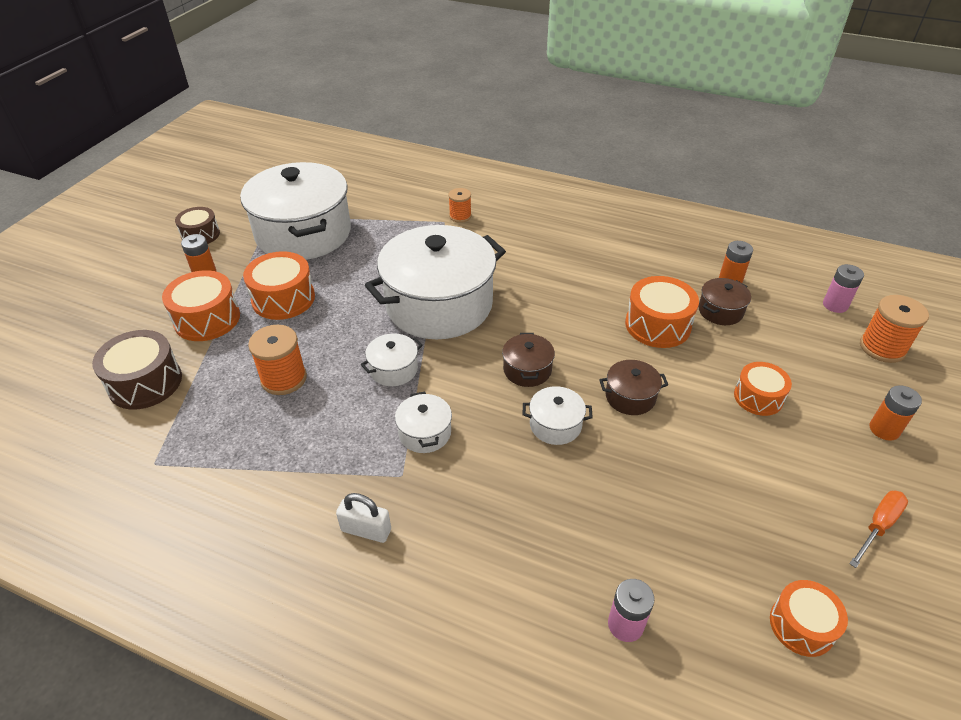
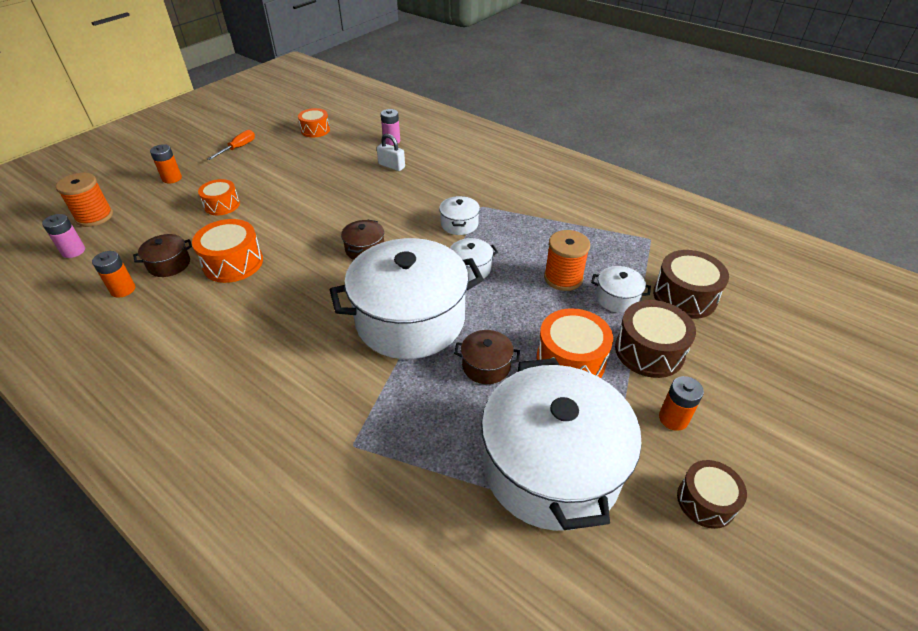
camera: 165 degrees left, 0 degrees up
(207, 319) = (649, 351): orange drum -> brown drum
(366, 530) = (508, 187): white padlock -> white padlock (391, 166)
(460, 216) = (326, 450): orange spool -> none
(555, 425) = (369, 213): white pot -> white pot (617, 298)
(630, 397) = (305, 220): brown pot -> brown pot (486, 366)
(878, 526) = (238, 148): orange screwdriver -> orange screwdriver turned 150 degrees clockwise

